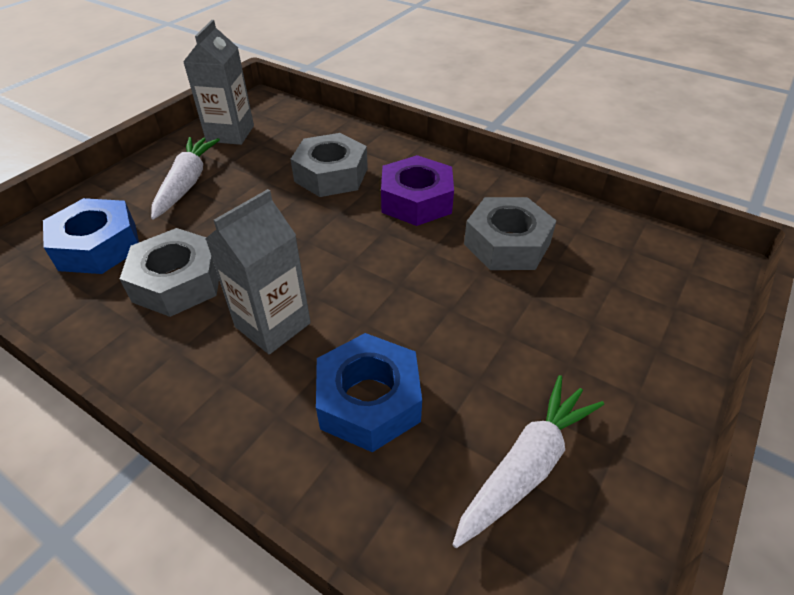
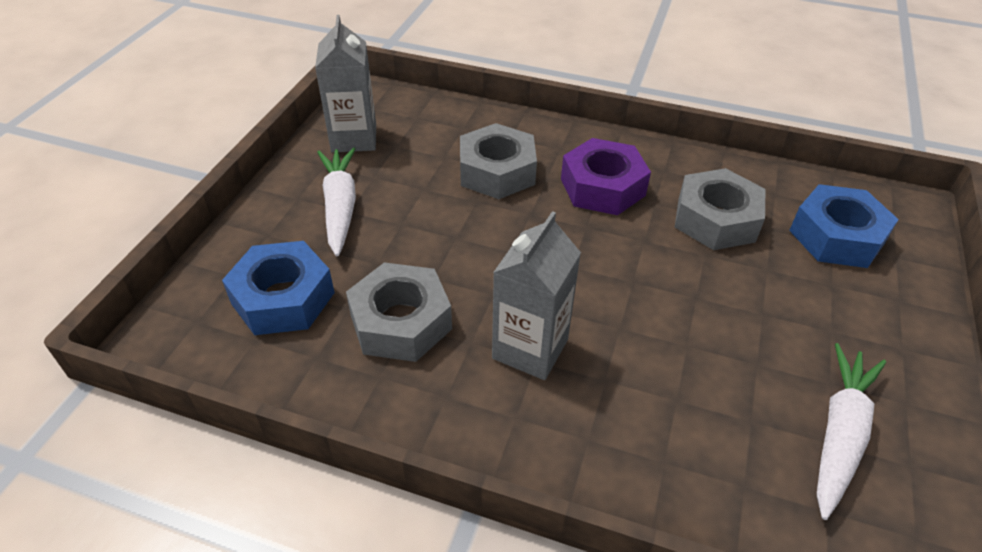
camera: 15 degrees left, 0 degrees up
(369, 400) = (668, 405): blue nut -> blue nut (836, 236)

